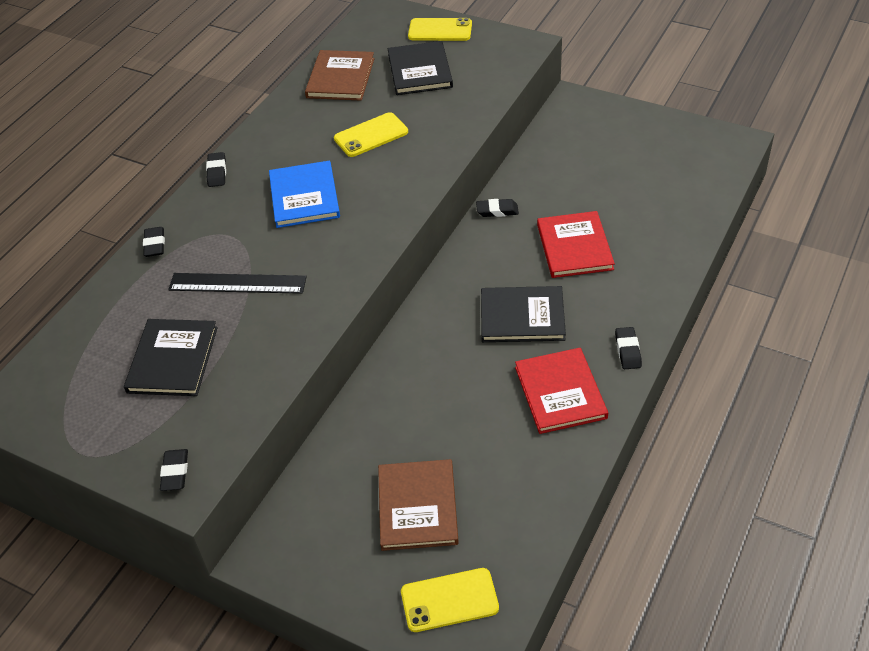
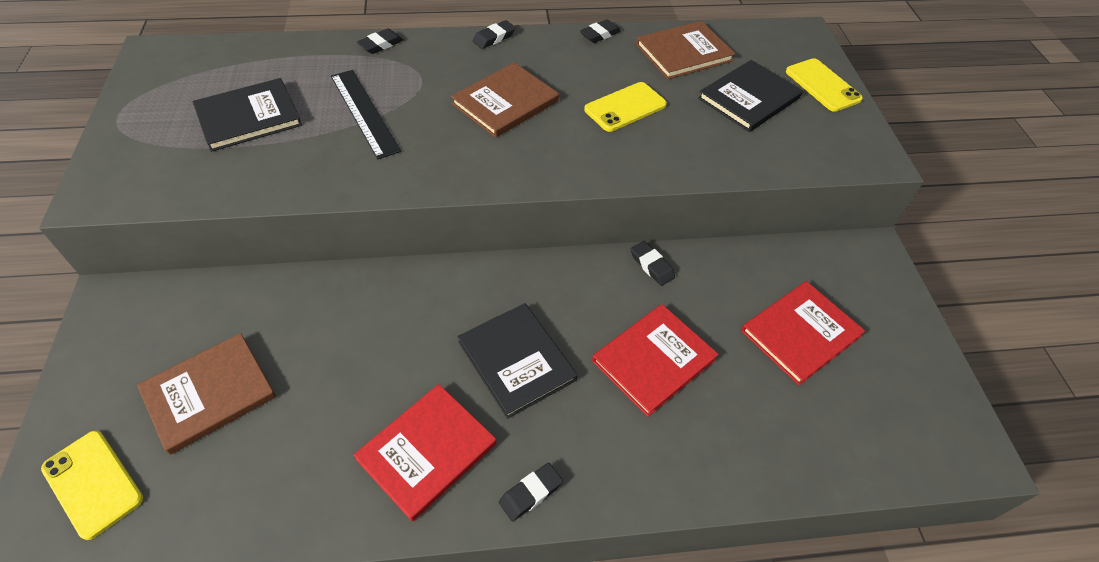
camera: 50 degrees right, 5 degrees up
(175, 472) = (112, 180): black eraser -> black eraser (600, 34)
(304, 197) = (505, 102): blue book -> brown book
(371, 135) = (625, 107): yellow phone -> yellow phone turned 60 degrees counterclockwise
(607, 168) = (800, 333): none -> red book

